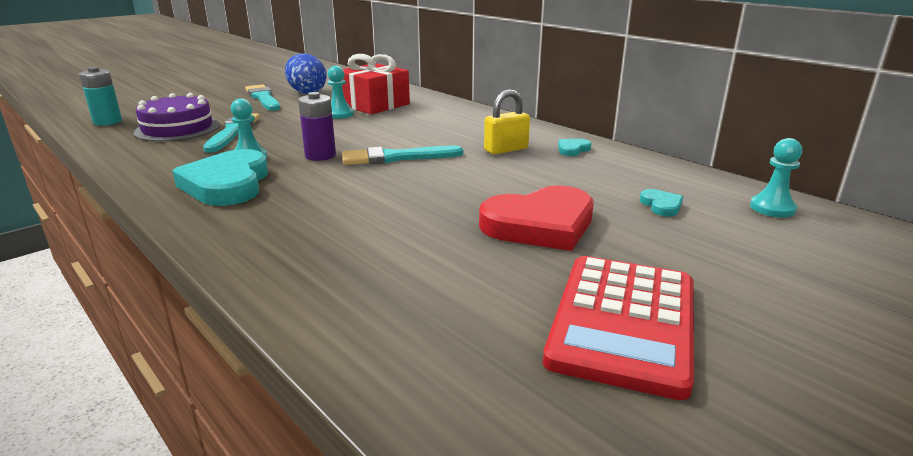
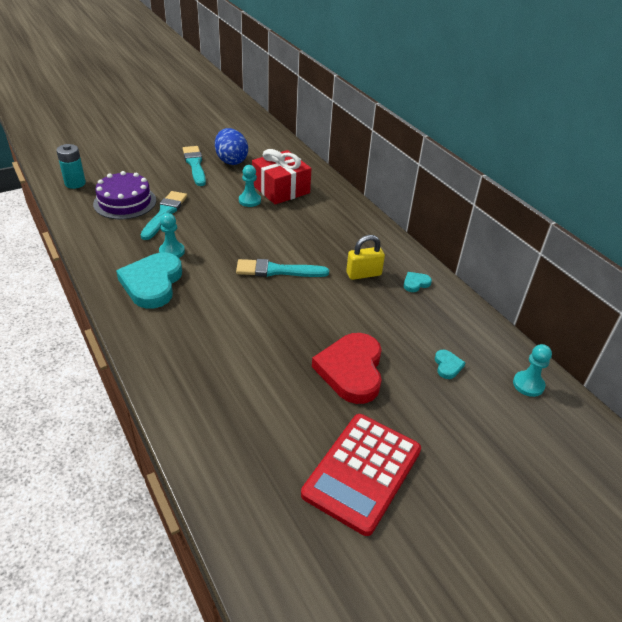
camera: 10 degrees right, 15 degrees up
(320, 155) = (222, 258): purple battery -> none
(540, 225) = (351, 370): red heart -> red heart turned 105 degrees clockwise

